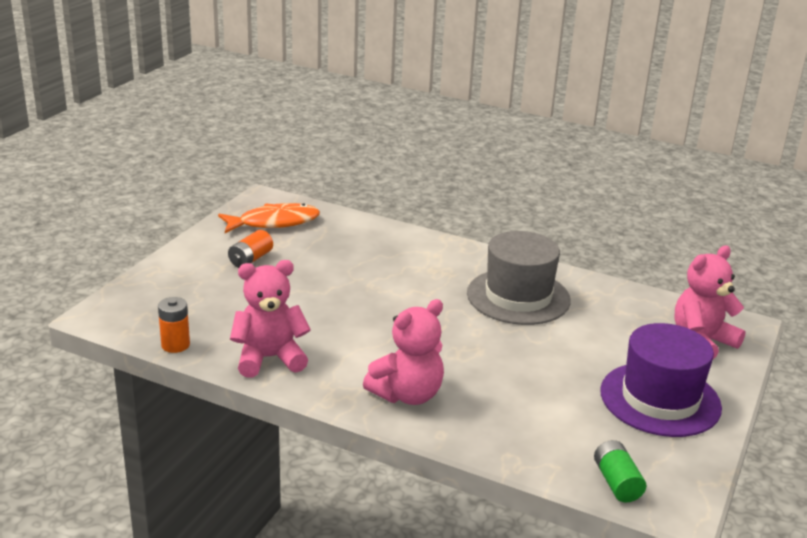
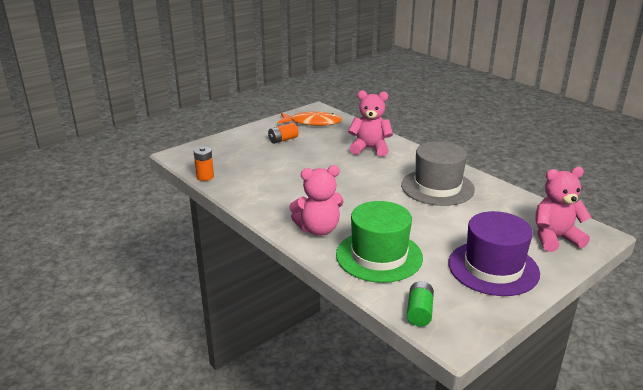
camera: 25 degrees right, 0 degrees up
(269, 358) = (251, 193): pink teddy bear -> pink teddy bear (370, 149)
(514, 416) = (379, 256): none -> green hat

